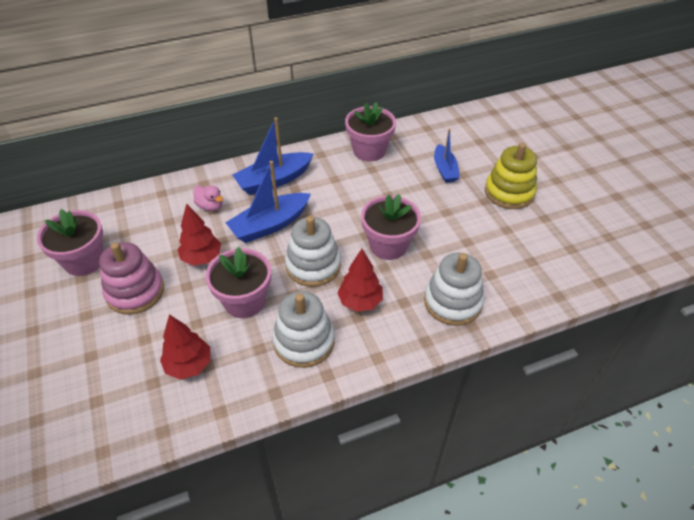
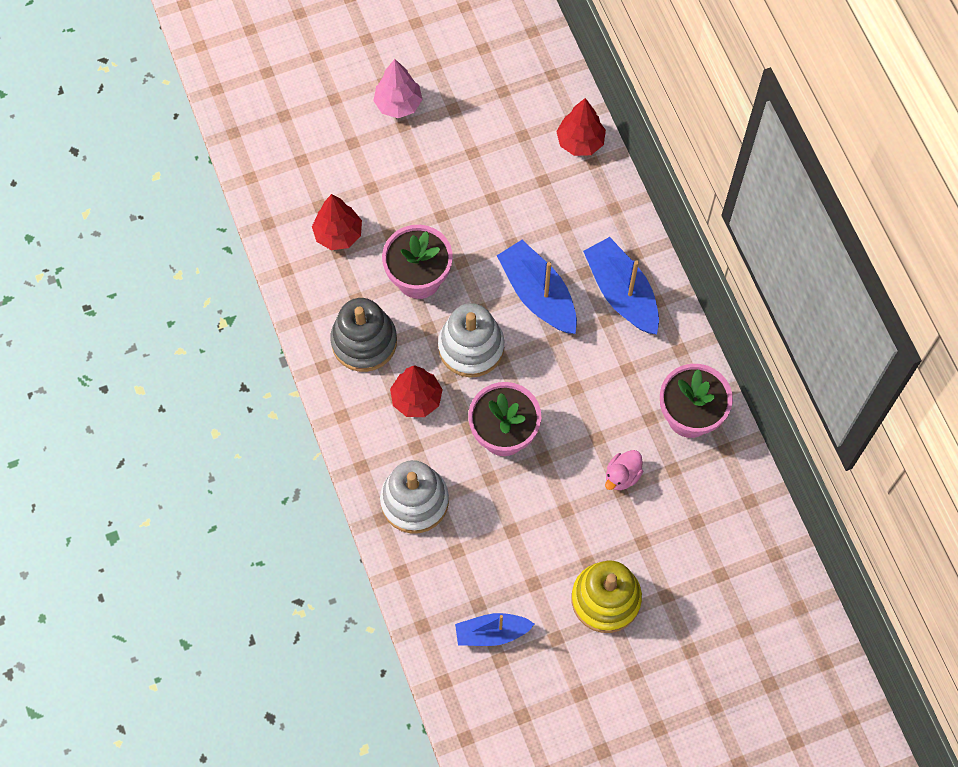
camera: 90 degrees right, 20 degrees up
(61, 318) = (398, 104): none -> pink tree
(84, 261) = (478, 105): pink flower pot -> none
(135, 292) = (433, 166): pink stacking toy -> none
(202, 258) = (483, 225): red tree -> red tree (580, 142)
(210, 206) = (570, 222): pink duck -> pink duck (622, 476)
(304, 341) = (364, 341): white stacking toy -> grey stacking toy
(444, 169) = (652, 517): blue boat -> blue boat (492, 633)

